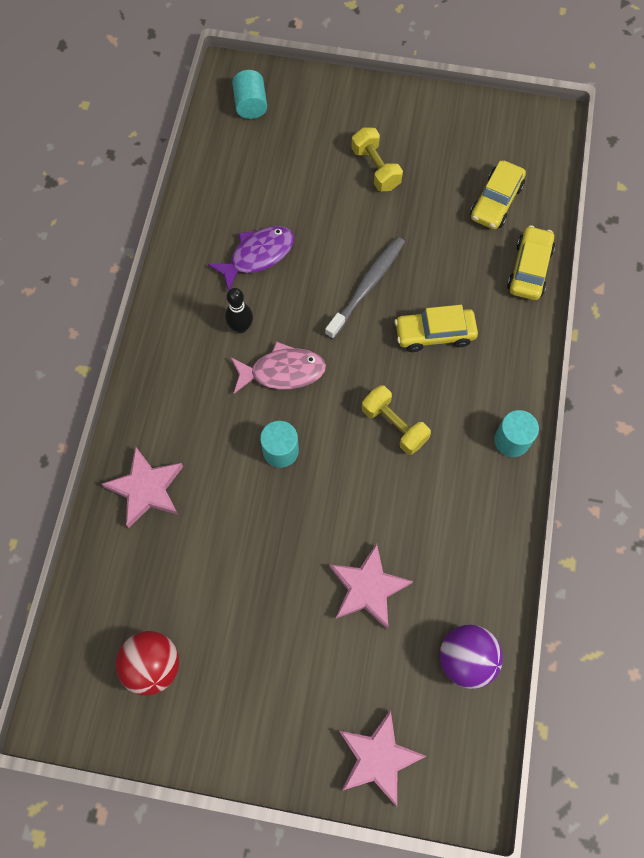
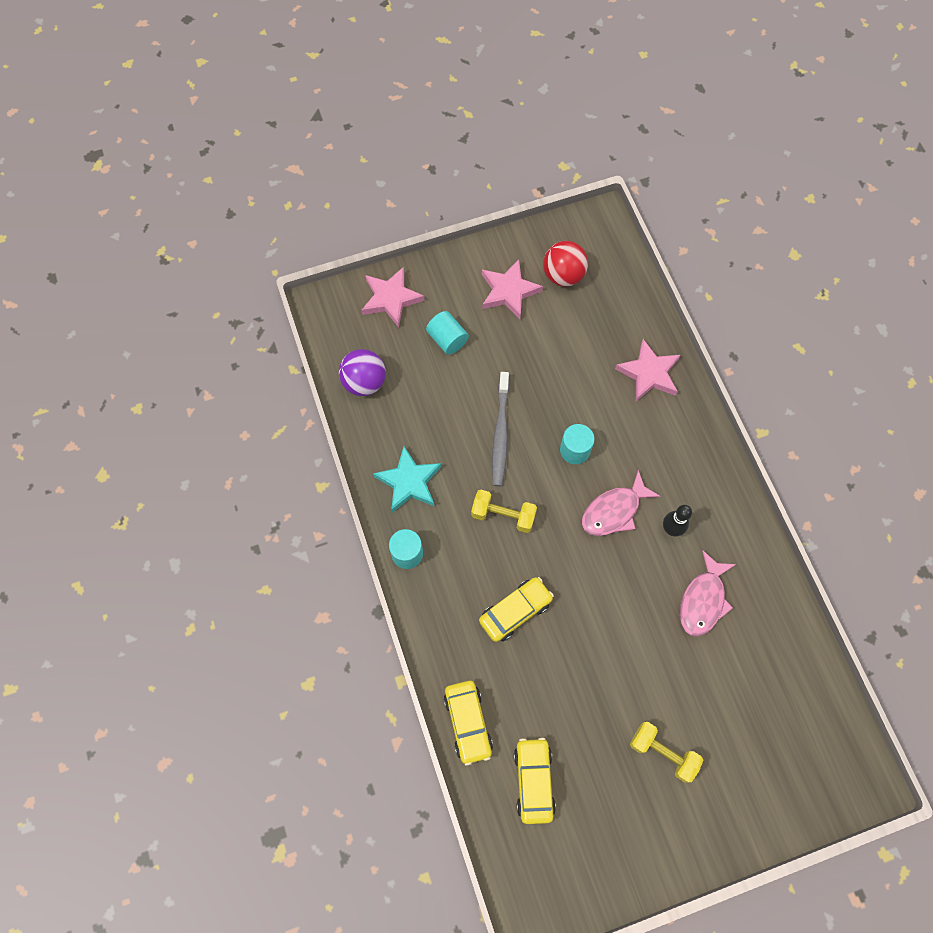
camera: 150 degrees right, 0 degrees up
(250, 105) = (822, 757): turquoise cylinder -> turquoise cylinder (447, 339)
(258, 256) = (703, 600): purple fish -> pink fish
(367, 286) = (596, 624): grey toothbrush -> grey toothbrush (500, 433)
(368, 588) = (455, 391): pink star -> pink star (508, 291)
(473, 512) = (409, 482): none -> turquoise star

